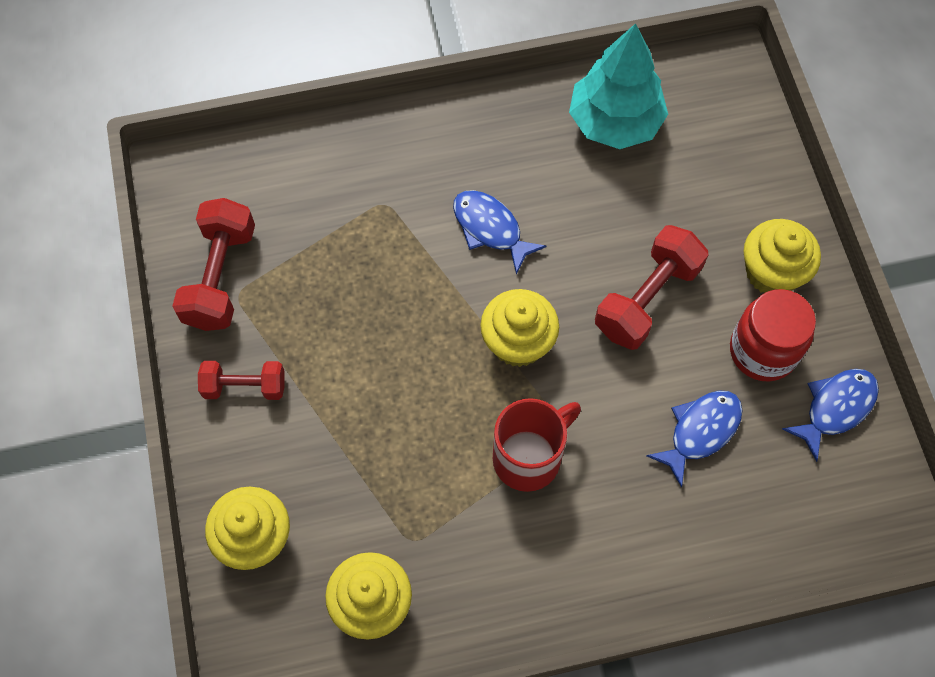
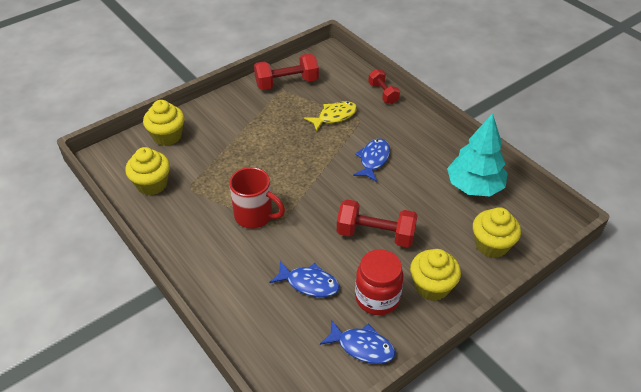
camera: 65 degrees right, 20 degrees down
(245, 387) = (238, 108): red dumbbell -> red dumbbell (383, 93)
(356, 239) = (334, 116): none -> yellow fish
(518, 342) = (316, 191): yellow cupcake -> yellow cupcake (491, 245)

